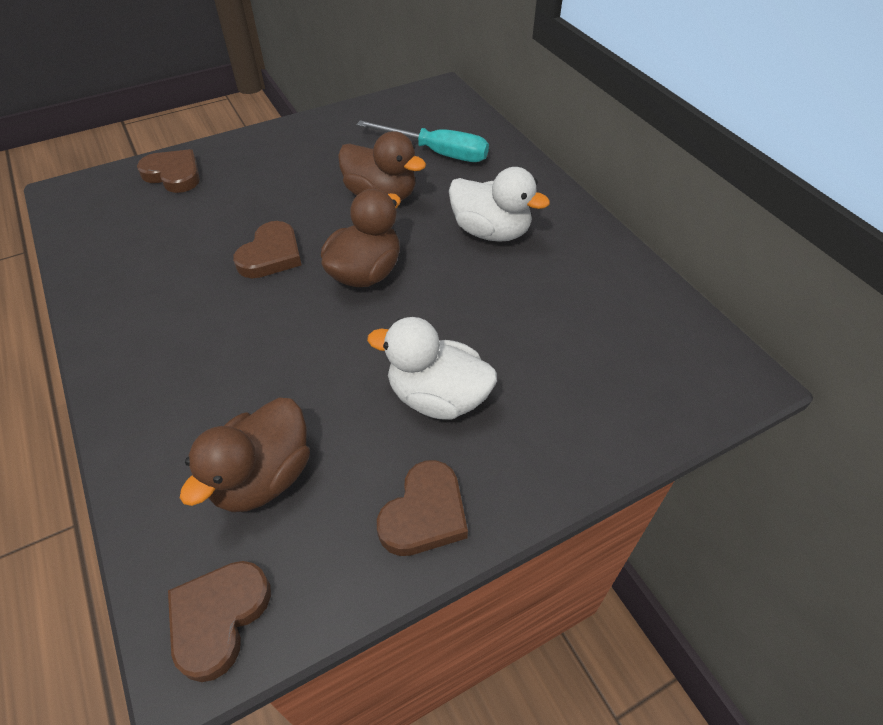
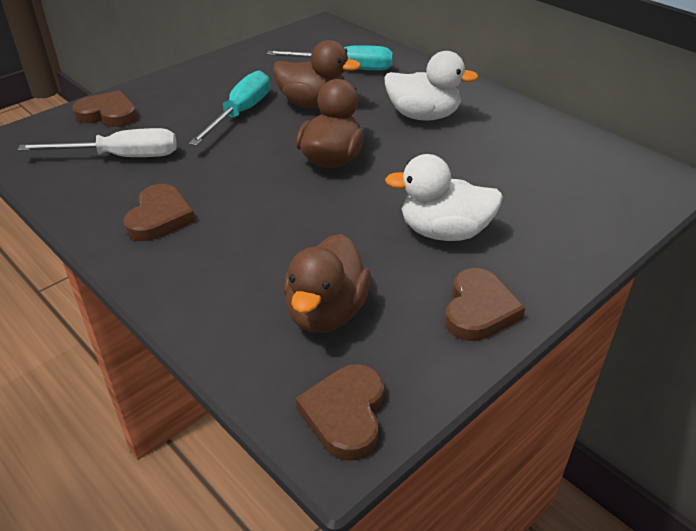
camera: 15 degrees left, 10 degrees down
(160, 231) = (120, 157): none -> white screwdriver
(271, 255) = (238, 159): brown heart -> brown heart (159, 217)
(300, 196) = (240, 113): none -> turquoise screwdriver

